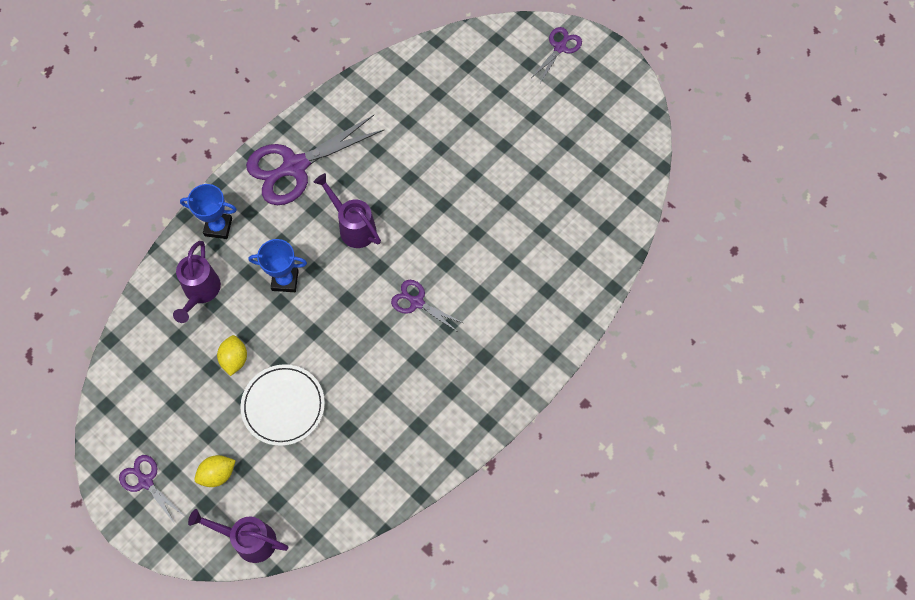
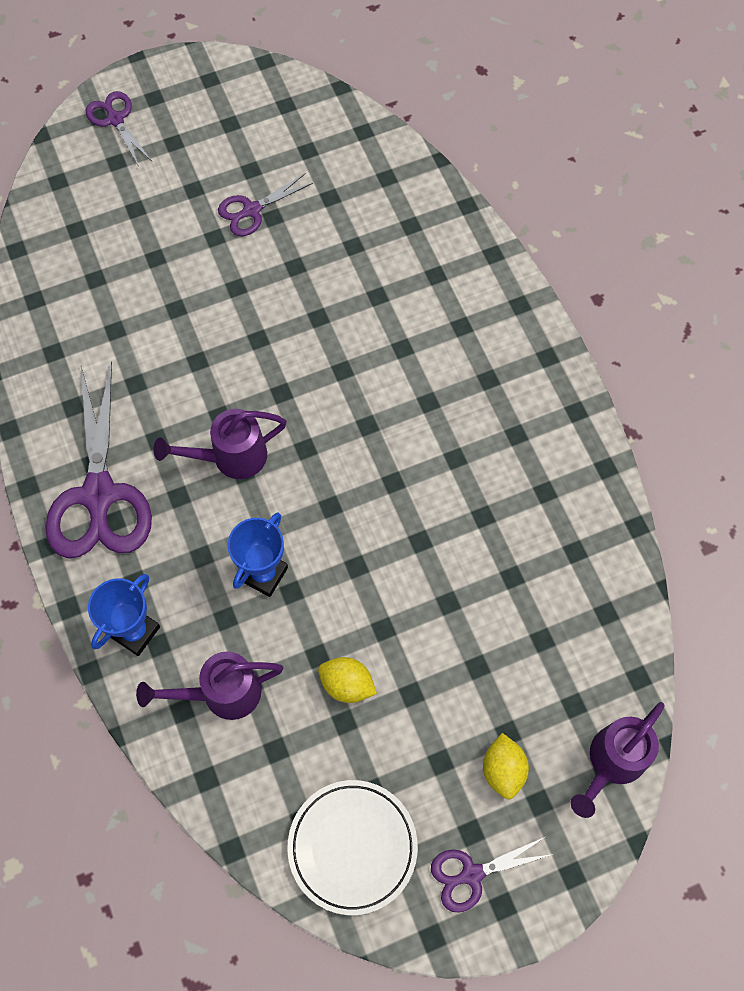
camera: 65 degrees left, 0 degrees up
(200, 292) = (222, 693): purple watering can -> purple watering can turned 135 degrees clockwise
(283, 406) = (444, 646): white plate -> white plate (352, 847)
(417, 302) = (378, 425): purple scissors -> purple scissors (252, 210)

